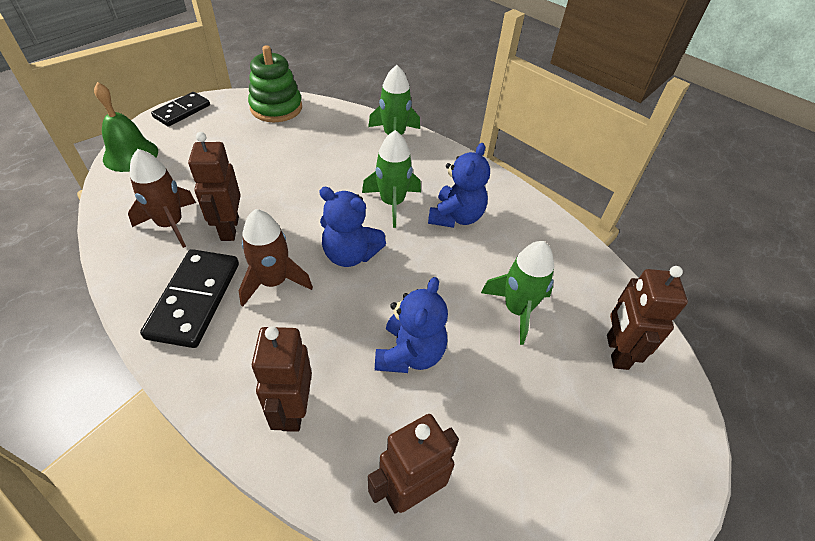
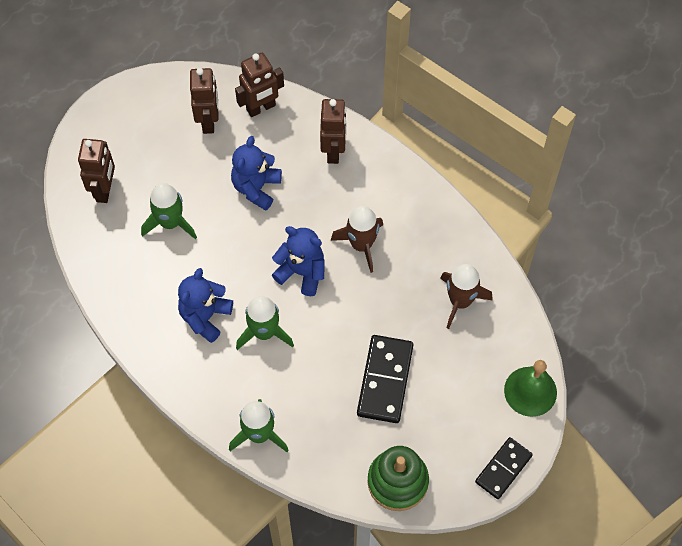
camera: 175 degrees left, 15 degrees up
(195, 300) = (418, 228): black domino -> black domino (385, 380)
(229, 228) = (409, 298): brown robot -> brown robot (209, 121)

